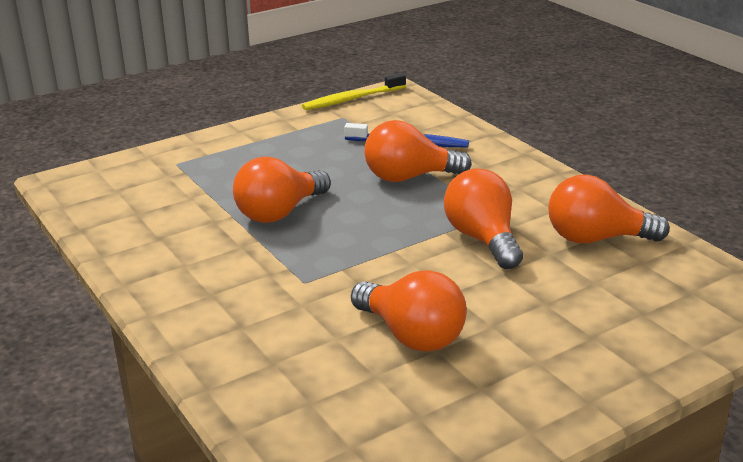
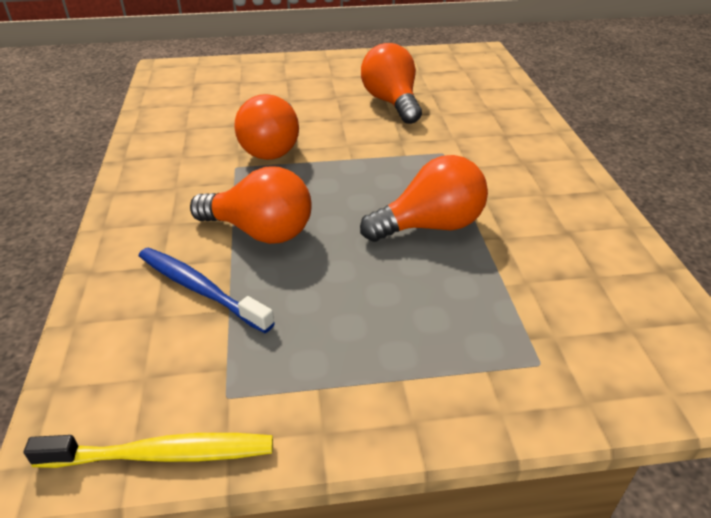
camera: 155 degrees left, 10 degrees up
(596, 239) = (192, 125): orange light bulb -> none

